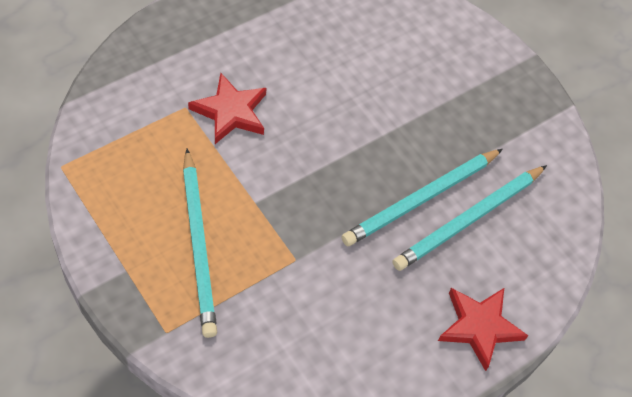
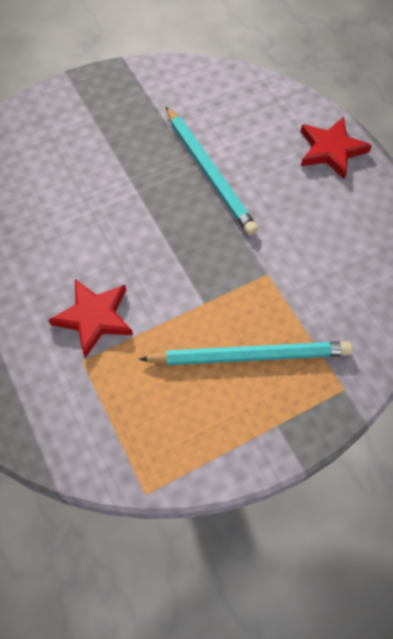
camera: 75 degrees left, 5 degrees up
(469, 220) = (231, 142): turquoise pencil -> none

